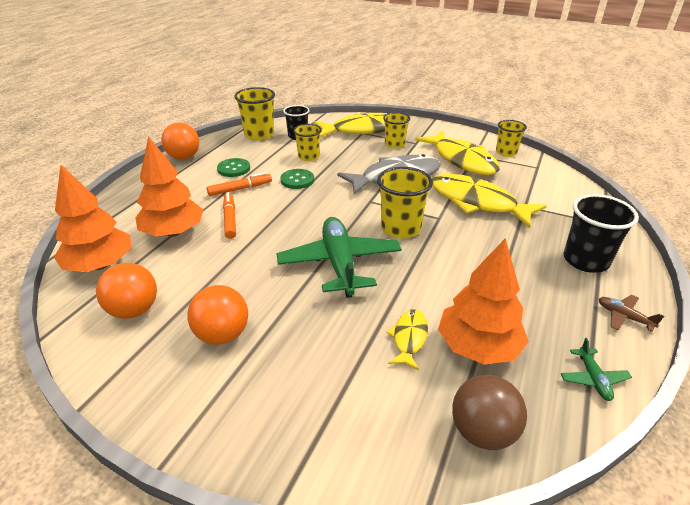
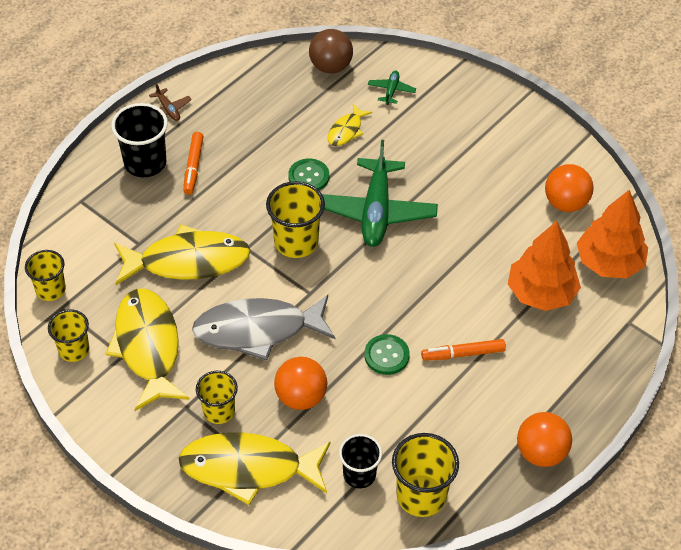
camera: 165 degrees left, 15 degrees up
(222, 334) = (490, 165): orange ball -> orange ball (301, 397)
(230, 219) = (478, 299): orange marker -> orange marker (193, 167)
(234, 169) = (468, 403): green button -> green button (308, 177)
(308, 157) = (358, 408): yellow cup -> yellow cup (51, 290)
(477, 202) = (188, 261): yellow fish -> yellow fish turned 60 degrees counterclockwise
(478, 346) = (298, 113): orange tree -> none
(593, 378) = (235, 77): green plane -> green plane (391, 91)

